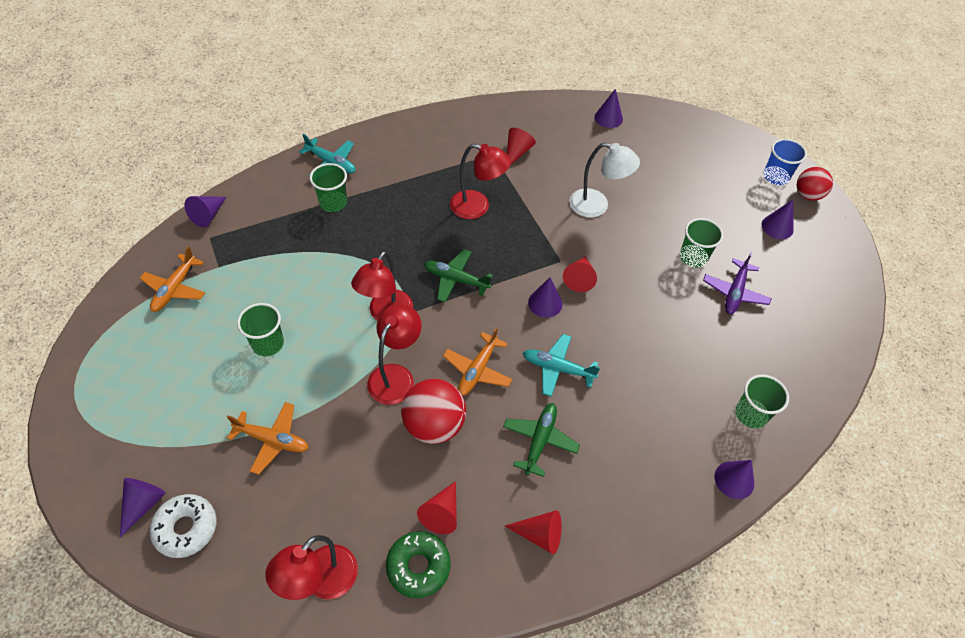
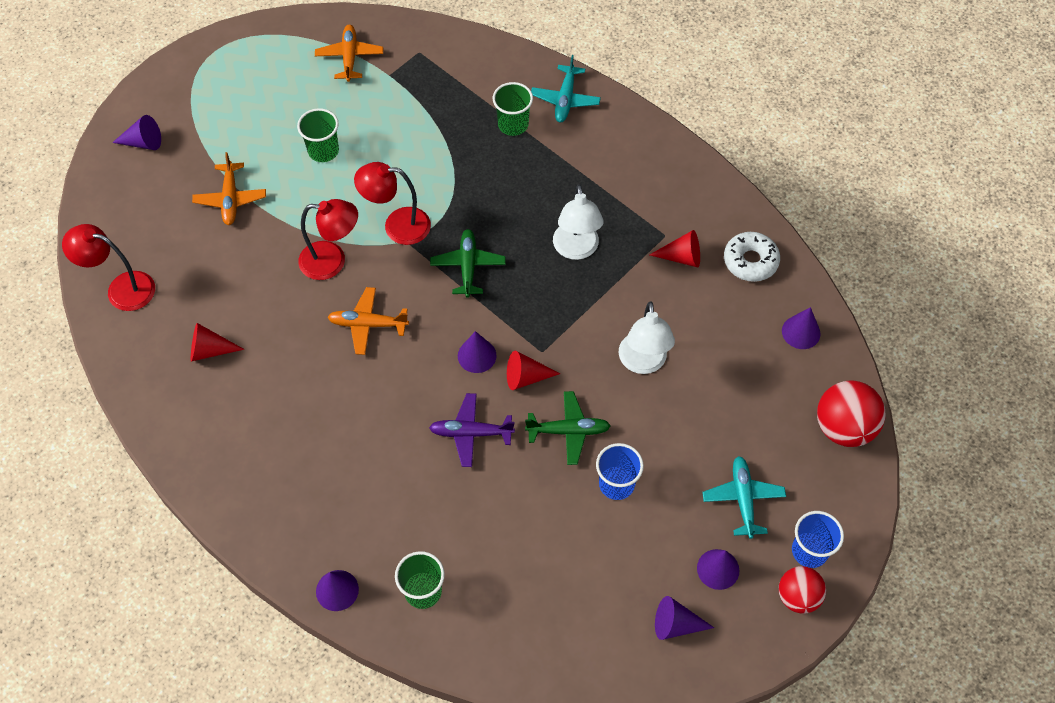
camera: 70 degrees right, 5 degrees up
(175, 289) = (350, 57): orange plane -> orange plane turned 90 degrees clockwise
(186, 528) = (133, 179): white donut -> white donut (750, 261)
(208, 215) = (444, 37): purple cone -> purple cone (676, 624)
(418, 566) = (156, 351): green donut -> none
(434, 425) = (293, 311): red ball -> red ball (843, 427)
(477, 207) = (576, 249): red lamp -> white lamp
(539, 535) = (217, 434): red cone -> none
(540, 440) = (312, 403): green plane -> green plane (568, 431)
(557, 368) = (400, 392): turquoise plane -> turquoise plane (743, 499)
(693, 257) = (616, 484): green cup -> blue cup
(734, 292) = (585, 541): purple plane -> purple plane (470, 433)

